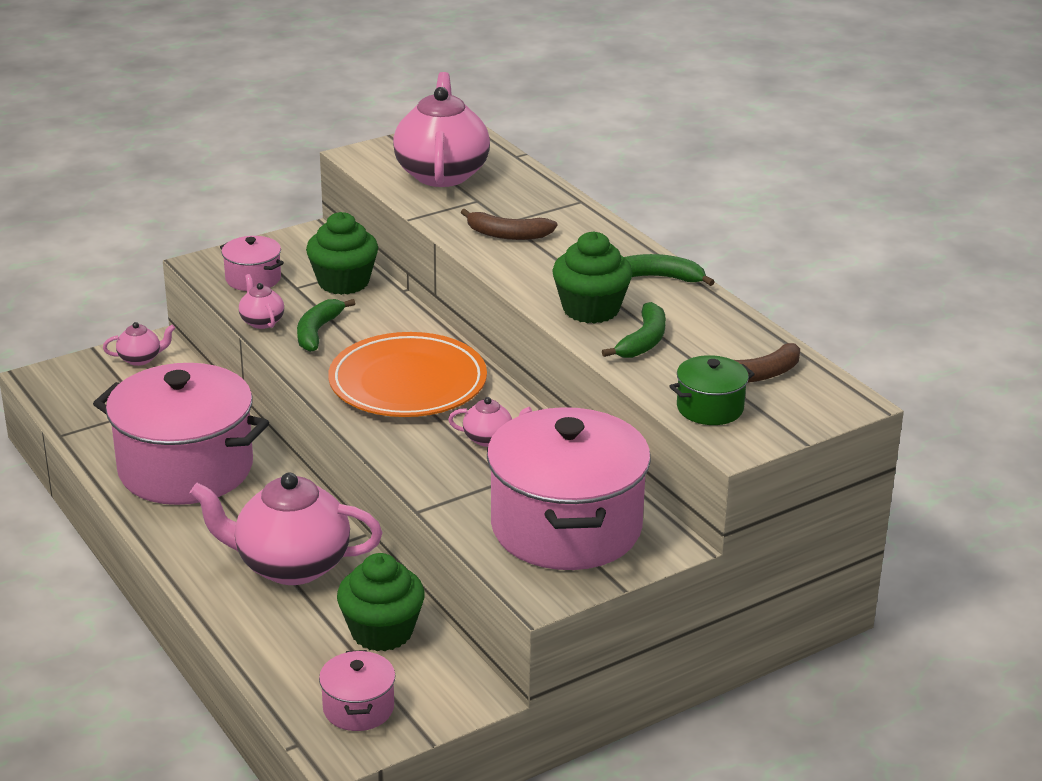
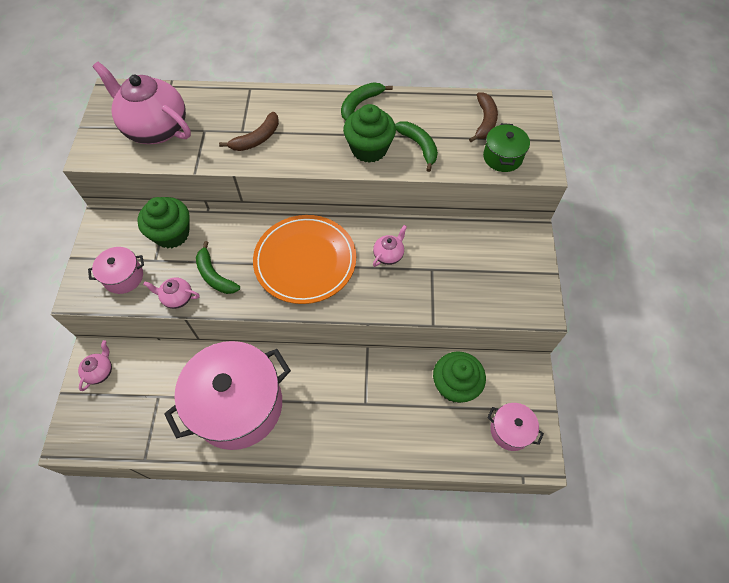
camera: 55 degrees left, 30 degrees up
(290, 565) = (370, 398): pink teapot -> none
(566, 527) = (491, 267): pink pot -> none

